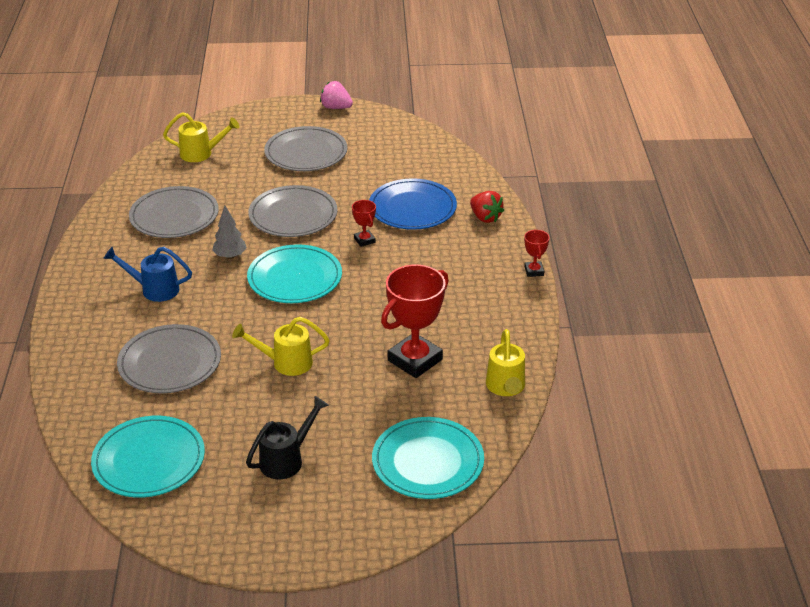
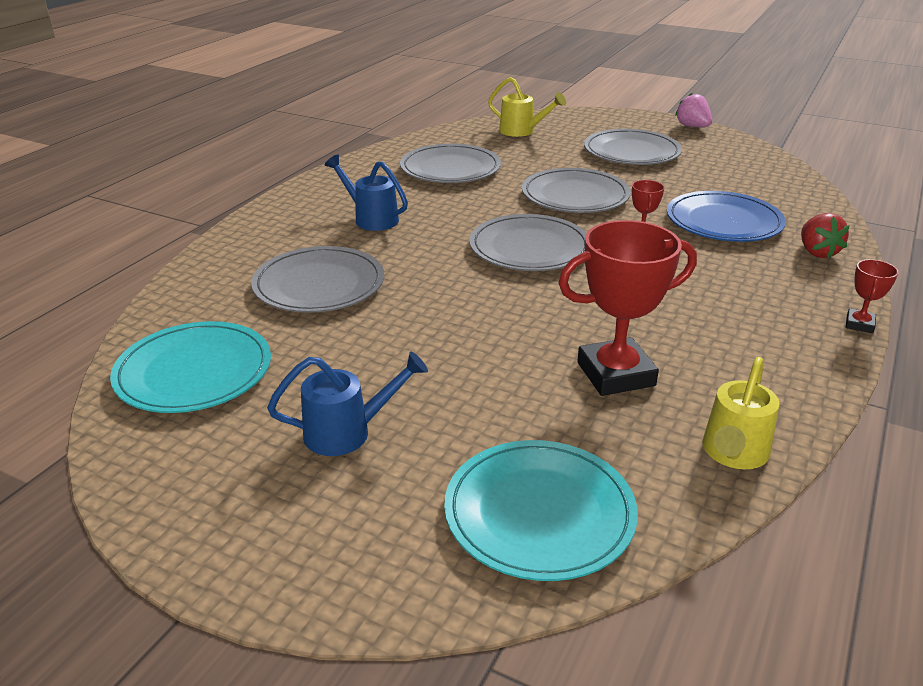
camera: 30 degrees right, 5 degrees down
(230, 256) = (475, 212): grey tree -> none
(286, 363) = (446, 325): yellow watering can -> none
(286, 460) = (347, 432): black watering can -> blue watering can
(295, 278) = (529, 248): turquoise plate -> grey plate

